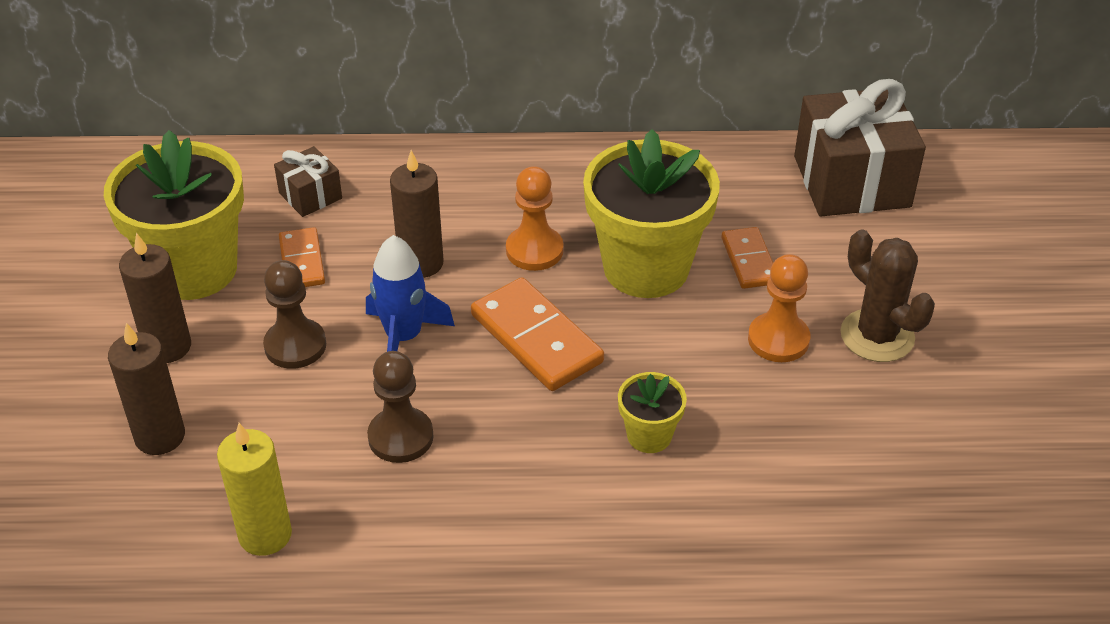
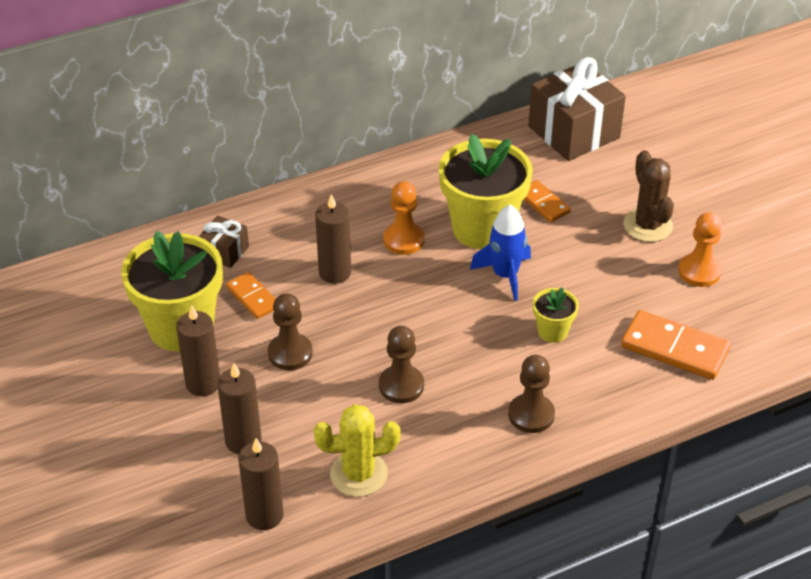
camera: 25 degrees left, 0 degrees up
(113, 543) = (264, 515): none -> brown candle
(265, 535) = (358, 474): yellow candle -> yellow cactus
(403, 337) = (358, 323): blue rocket -> blue rocket (505, 275)
(536, 339) = (443, 296): orange domino -> orange domino (674, 348)
(543, 541) = (531, 415): none -> brown pawn
(778, 339) = (591, 247): orange pawn -> orange pawn (699, 271)
(877, 336) = (647, 225): brown cactus -> brown cactus turned 45 degrees clockwise

